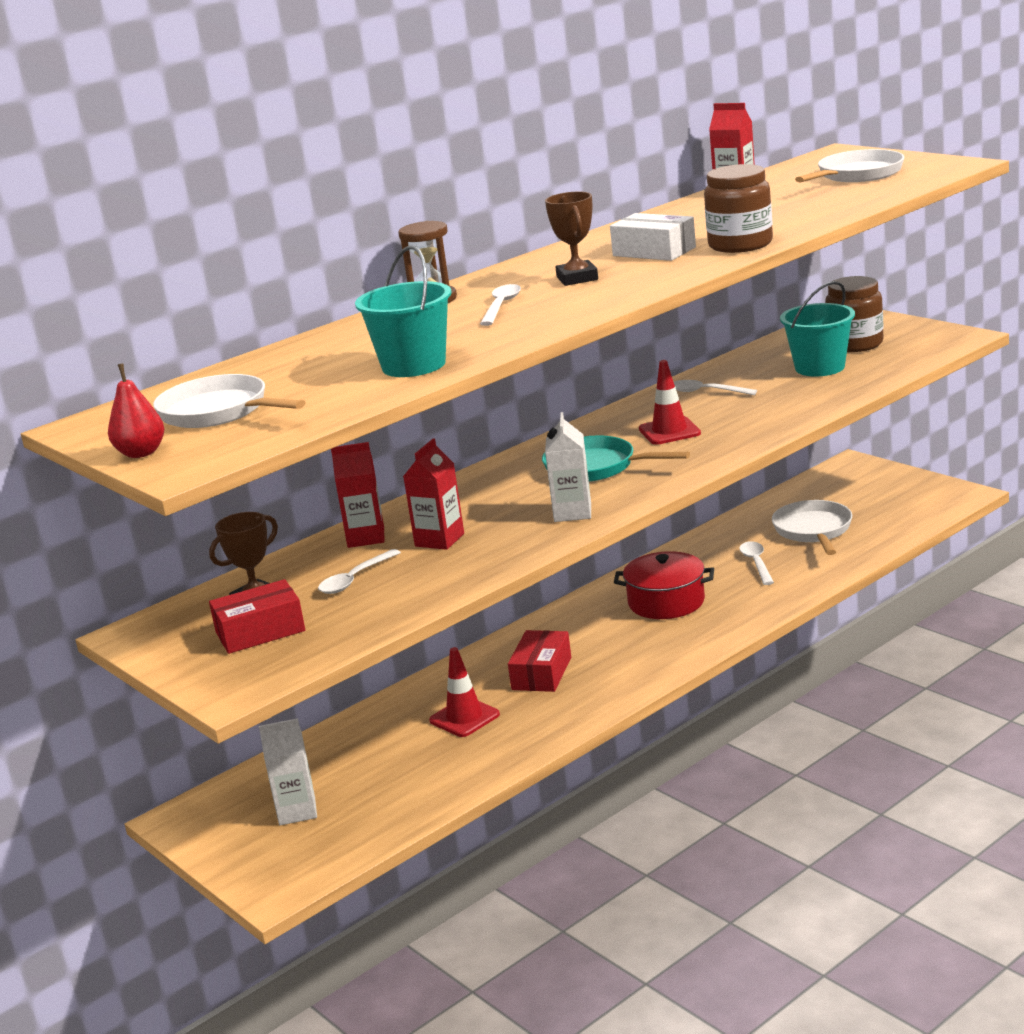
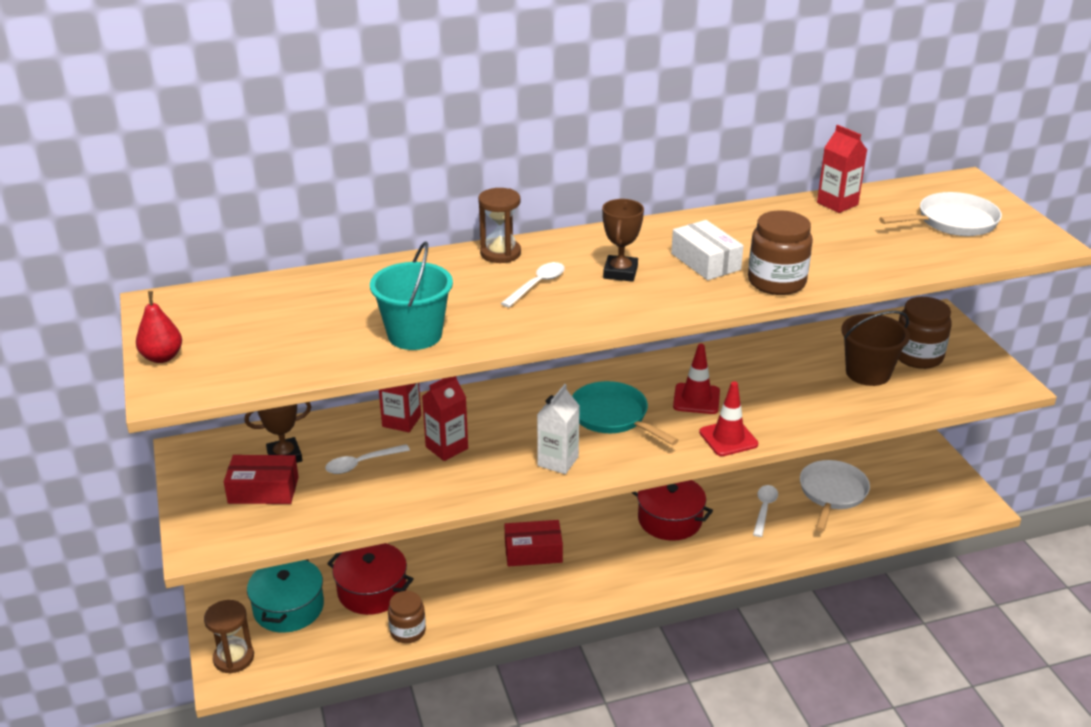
camera: 20 degrees right, 10 degrees up
(219, 412) = (249, 330): white pan -> none
(269, 874) = (233, 658): none -> brown hourglass
(297, 811) = (288, 608): white carton -> turquoise pot
(385, 764) = (372, 590): none -> red pot
(458, 780) = (408, 631): none -> brown jar
(464, 718) = (452, 571): red traffic cone -> red traffic cone (728, 438)
(541, 673) = (533, 552): red box -> red box turned 45 degrees clockwise
(706, 392) = (758, 364): white spoon -> none
(819, 367) = (868, 373): turquoise bucket -> brown bucket

